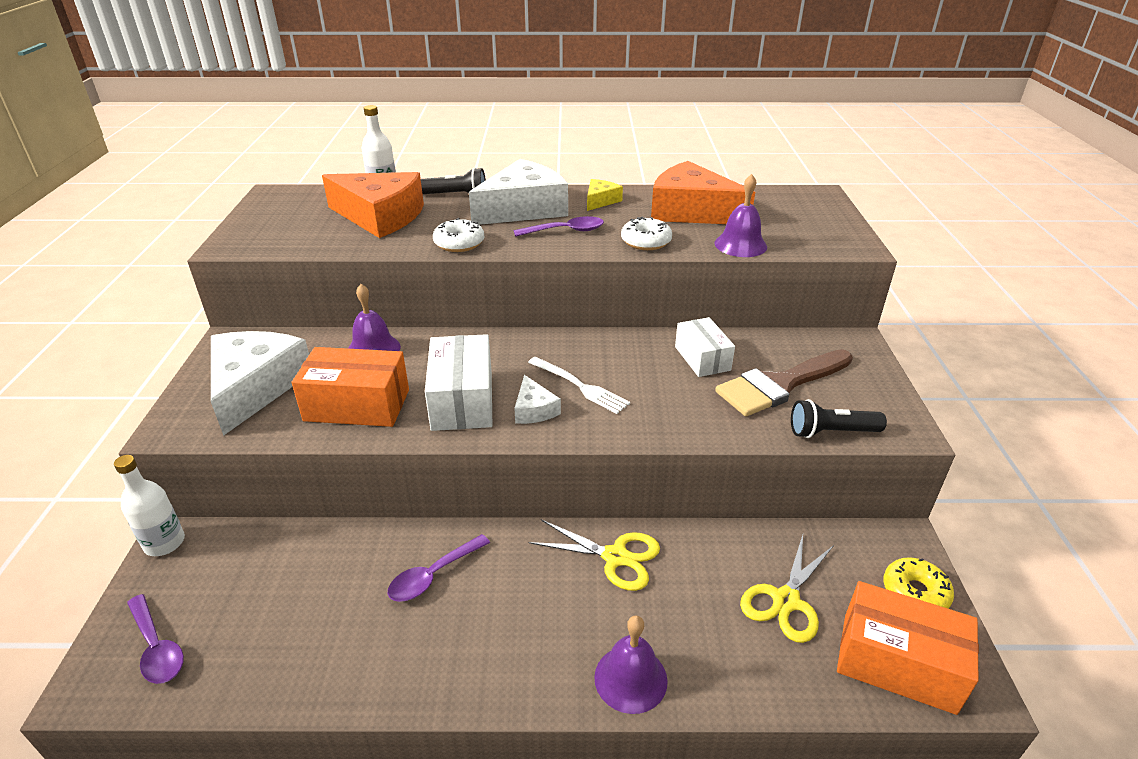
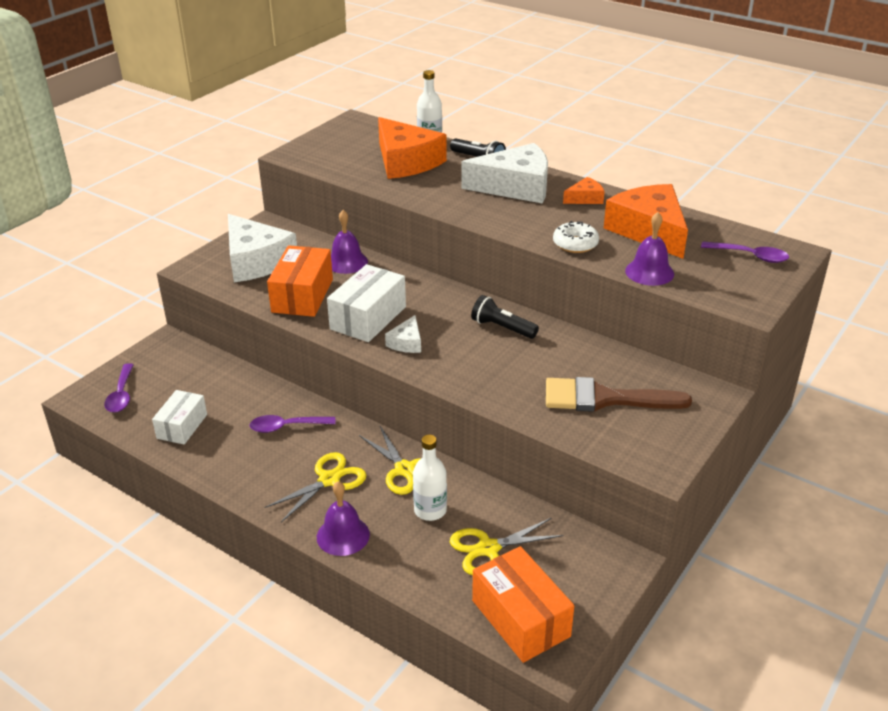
camera: 35 degrees right, 0 degrees up
(164, 543) = (163, 342): white bottle -> white bottle (430, 510)
(256, 387) = (256, 261): white cheese -> white cheese turned 105 degrees clockwise
(357, 405) = (302, 295): orange box -> orange box turned 60 degrees clockwise
(459, 243) = (436, 200): white donut -> none
(546, 616) = (329, 480): none -> yellow scissors
(566, 231) = (524, 215): purple spoon -> purple spoon (750, 256)
(580, 386) = (455, 340): white fork -> none
(600, 201) = (585, 198): yellow cheese -> orange cheese
(702, 358) = (568, 356): white box -> white box (182, 426)
(831, 432) = (598, 445): black flashlight -> black flashlight (502, 328)
(915, 592) = (588, 592): yellow donut -> none

